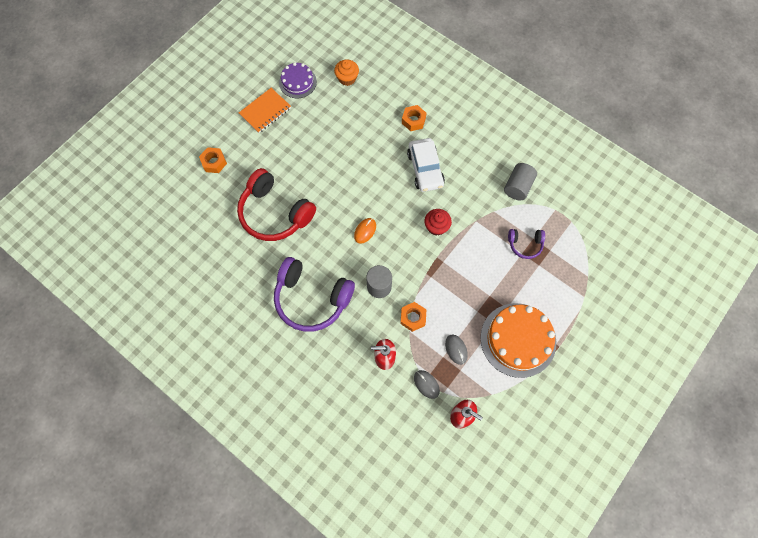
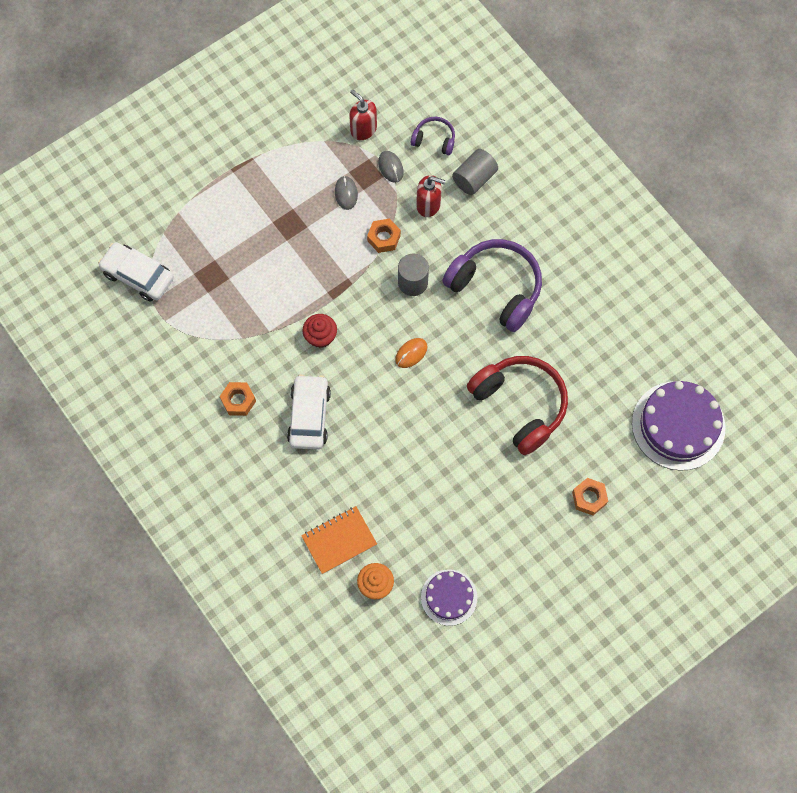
camera: 165 degrees left, 0 degrees up
(154, 227) = (678, 425): none -> purple cake
(265, 111) = (505, 560): orange notebook -> orange notebook (339, 540)
(413, 120) = (301, 491): orange nut -> orange nut (238, 401)
(517, 187) = (199, 361): grey cylinder -> grey cylinder (474, 178)
(518, 339) = (273, 186): orange cake -> none
(525, 244) = (221, 288): purple headphones -> purple headphones (434, 140)
(591, 238) = (138, 276): none -> white car

